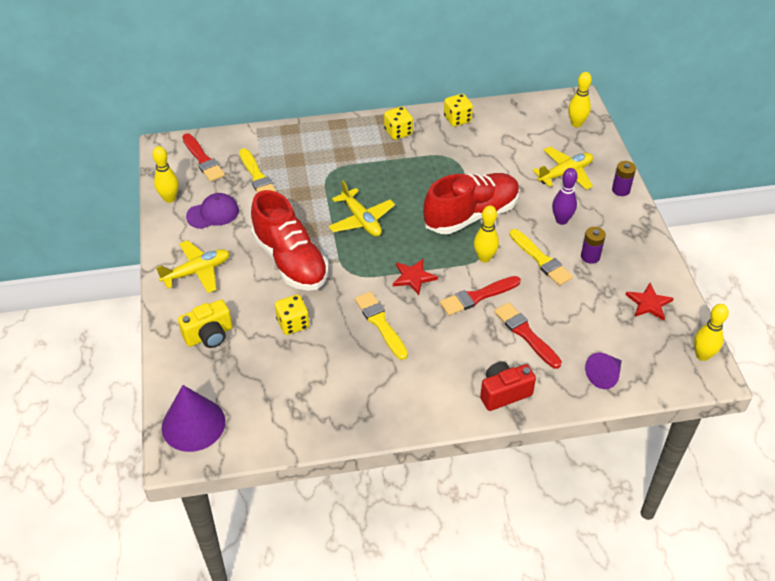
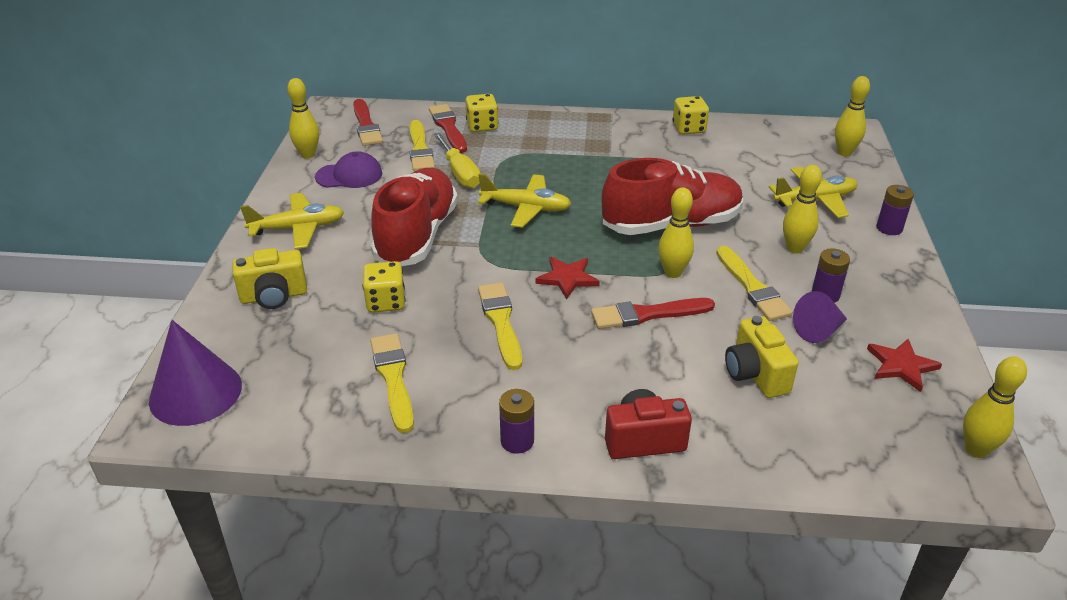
camera: 15 degrees right, 10 degrees down
(290, 261) = (417, 235): red shoe -> red shoe turned 150 degrees counterclockwise
(298, 195) = (459, 173): none -> yellow screwdriver
(325, 383) = (393, 378): none -> yellow brush
(361, 220) = (526, 208): yellow plane -> yellow plane turned 60 degrees counterclockwise
(398, 132) = (609, 131): yellow dice -> yellow dice (482, 126)
(425, 412) = (517, 441): none -> purple battery
(525, 334) = (701, 371): red brush -> red brush (448, 127)
(560, 329) = (755, 374): none -> yellow camera
(561, 220) = (795, 248): purple bowling pin -> yellow bowling pin
(604, 376) = (807, 447): purple cone -> purple cone (818, 331)

